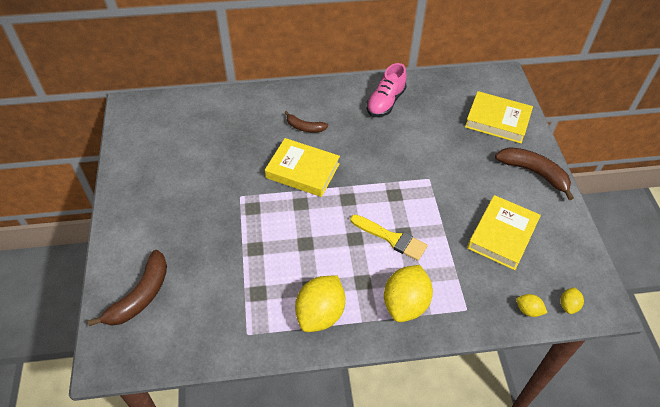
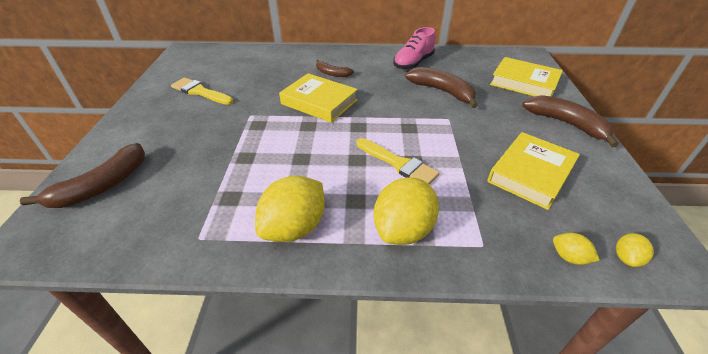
camera: 10 degrees right, 10 degrees down
(177, 170) = (200, 92): none -> yellow brush
(420, 142) = (442, 91): none -> brown banana

